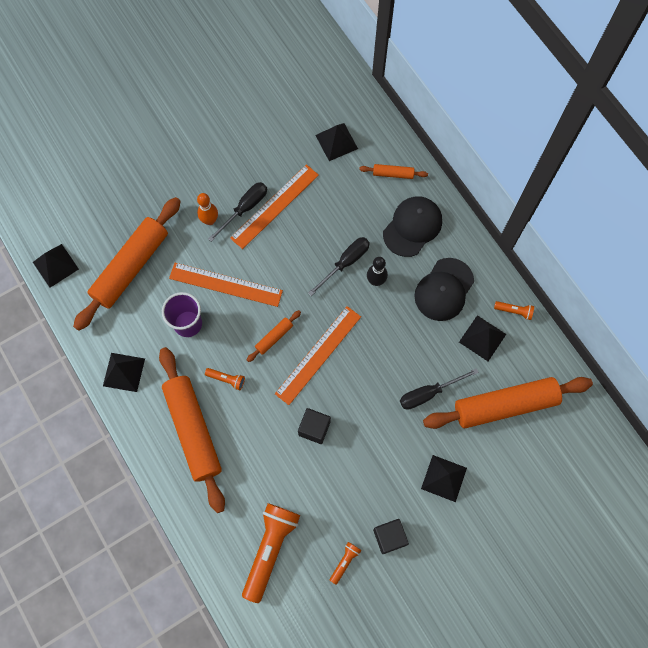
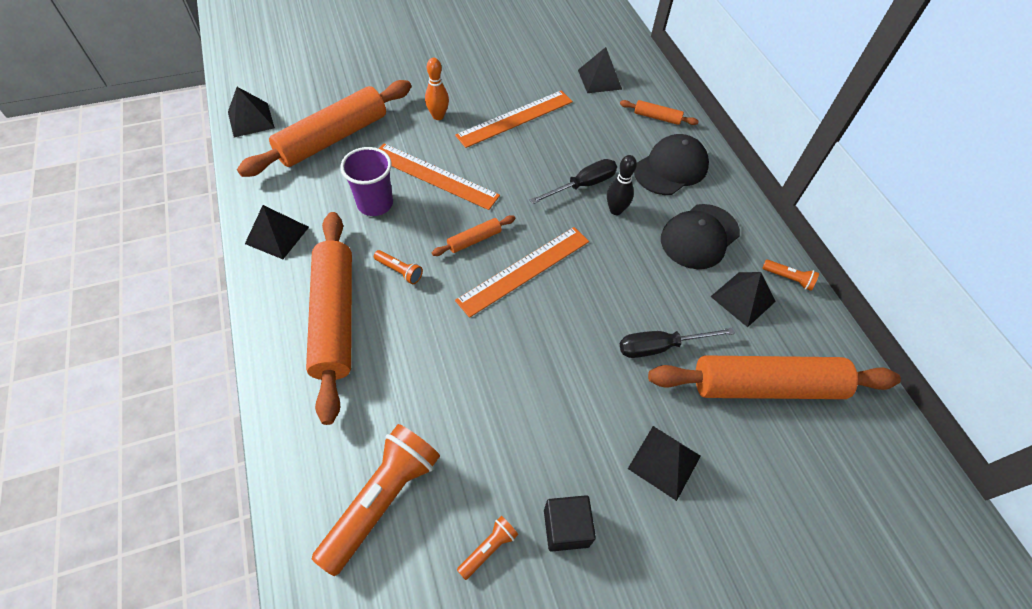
camera: 10 degrees right, 15 degrees down
(245, 209) = (481, 114): black screwdriver -> none
(314, 428) = (495, 353): black cube -> none

